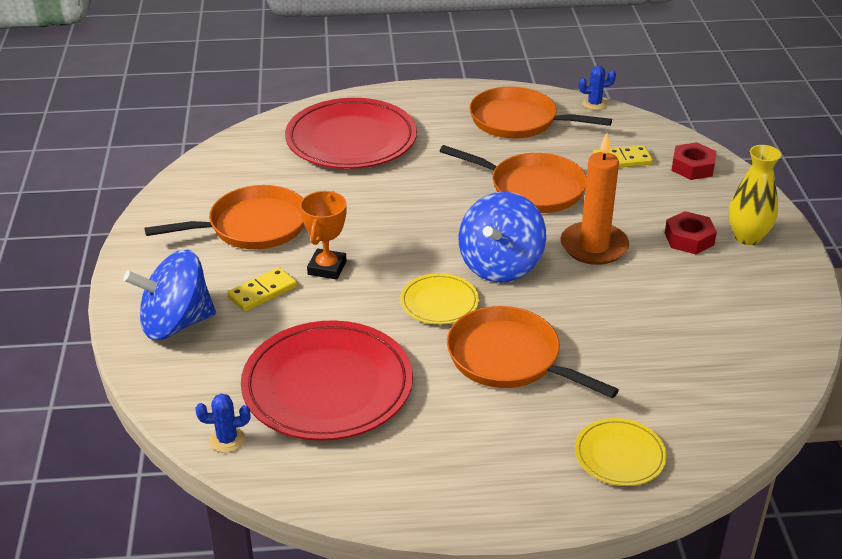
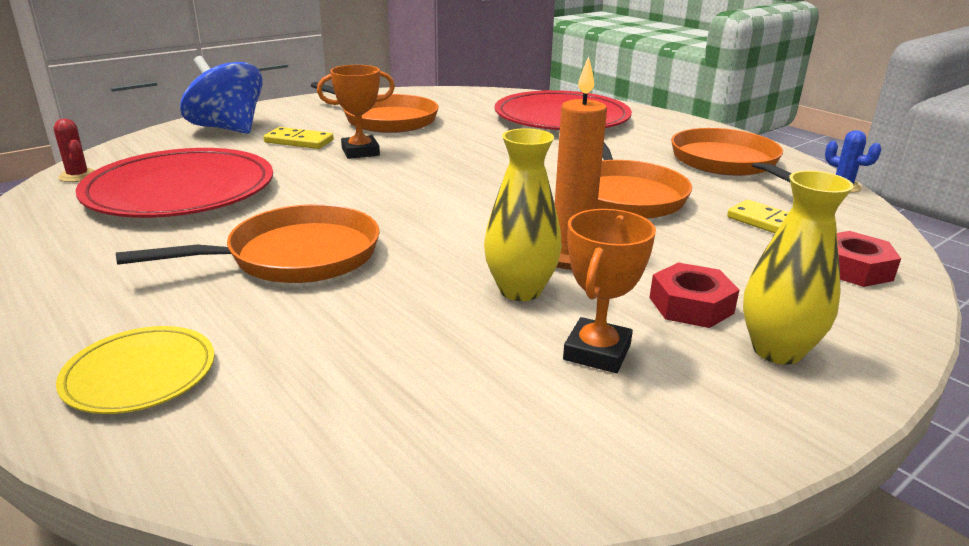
camera: 55 degrees right, 10 degrees down
(227, 440) = (78, 176): blue cactus -> red cactus
(439, 302) = (361, 202): yellow plate -> none
(500, 265) = (462, 213): blue spinning top -> none
(509, 358) = (295, 256): orange pan -> orange pan turned 60 degrees clockwise
(628, 287) = (520, 290): none -> yellow vase
(710, 291) = (597, 352): none -> orange trophy

